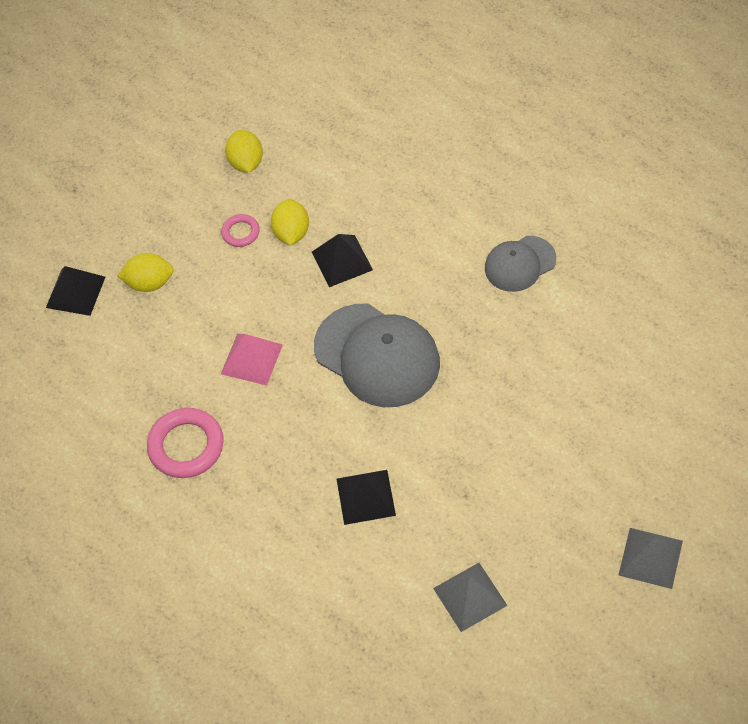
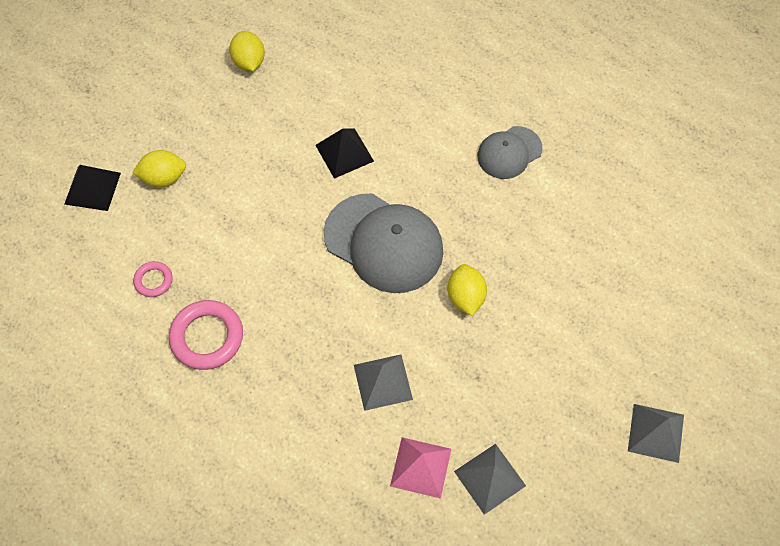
camera: 10 degrees left, 5 degrees up
(240, 232) = (247, 128): pink ring -> pink ring (153, 280)
(252, 359) = (265, 249): pink pyramid -> pink pyramid (421, 467)
(291, 233) = (295, 127): yellow lemon -> yellow lemon (465, 297)
(365, 497) = (382, 382): black pyramid -> grey pyramid

